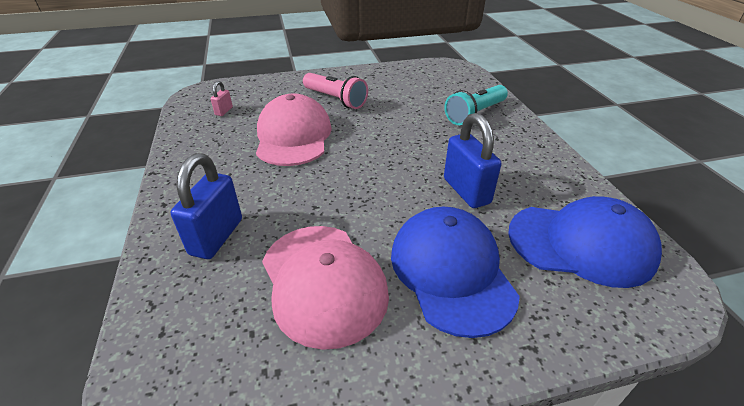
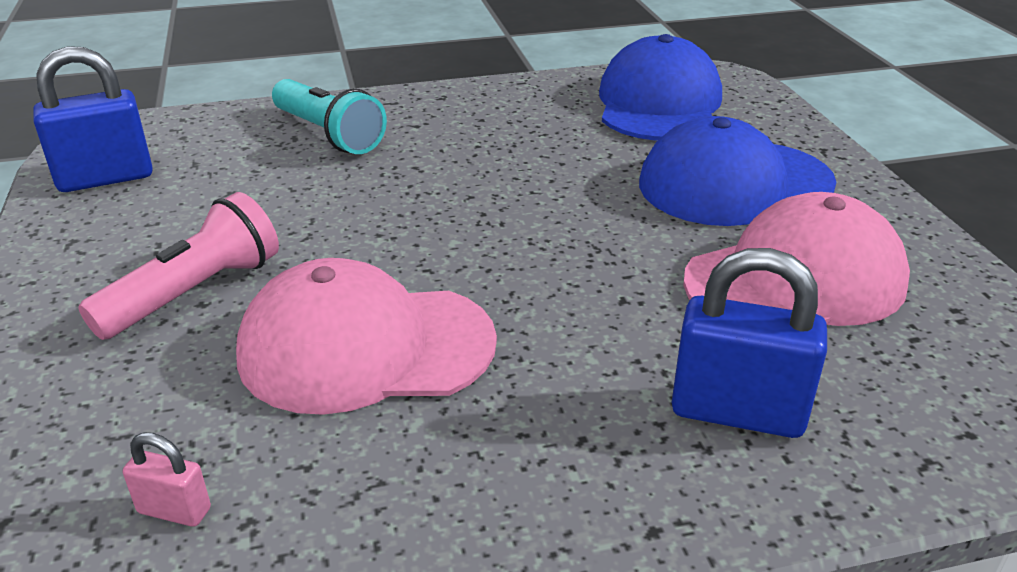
camera: 90 degrees left, 5 degrees down
(466, 191) = (563, 161): blue padlock -> blue padlock (105, 178)

